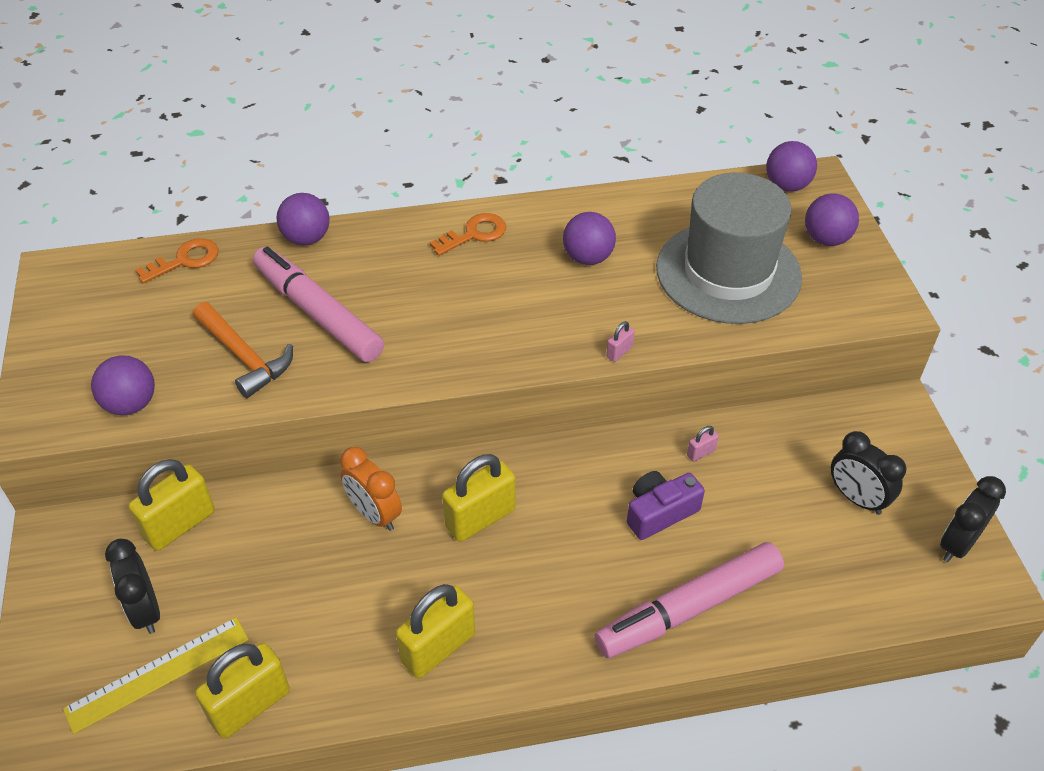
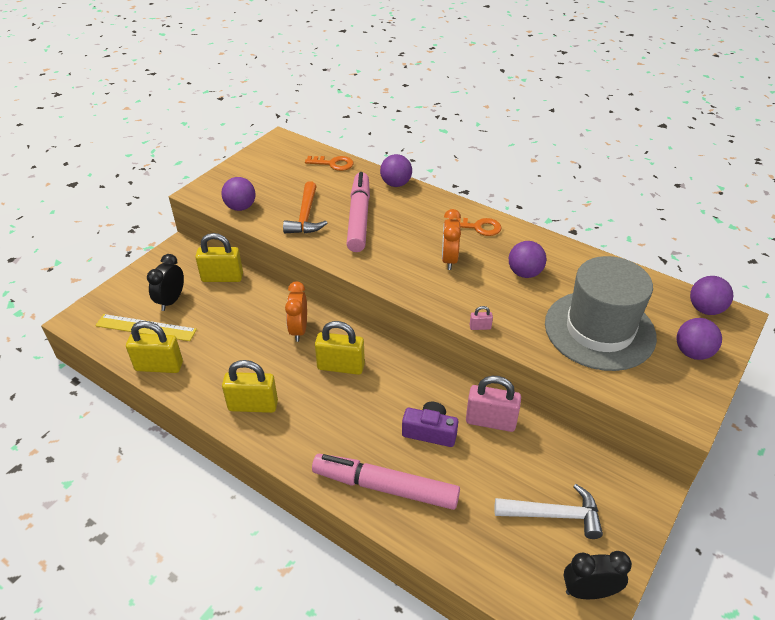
camera: 45 degrees right, 5 degrees down
(492, 296) = (449, 260): none -> orange clock
(701, 453) = (490, 421): pink padlock -> pink padlock, size x2.28
(856, 498) = (554, 515): black clock -> white hammer

